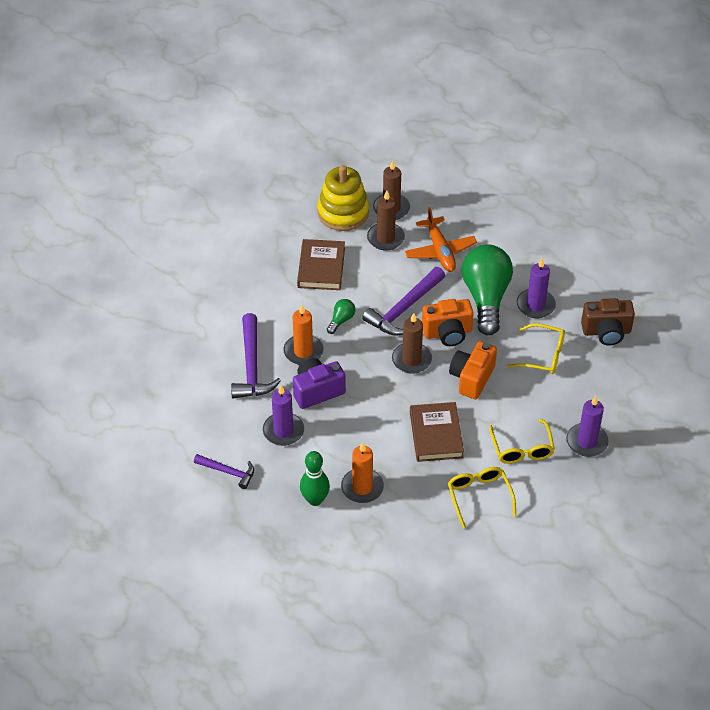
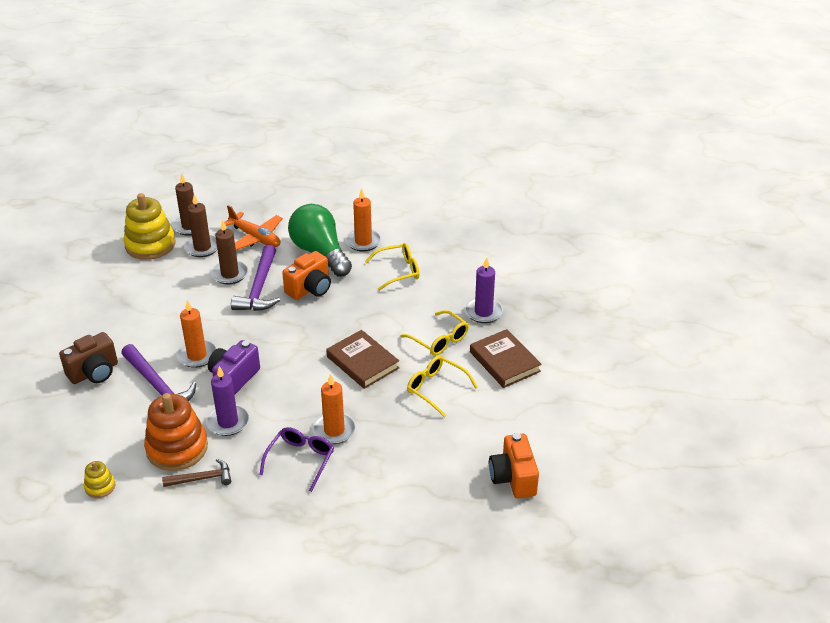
camera: 35 degrees left, 10 degrees down
(149, 435) = (100, 486): none -> yellow stacking toy
(228, 433) = (177, 448): none -> orange stacking toy
(228, 472) = (202, 478): purple hammer -> brown hammer
(315, 499) = (300, 460): green bowling pin -> purple glasses
(321, 268) = (162, 290): brown book -> brown book (504, 362)
(341, 320) = (212, 319): green light bulb -> none
(411, 360) = (296, 320): brown candle -> brown candle (230, 274)
(472, 378) = (357, 310): orange camera -> orange camera (513, 478)
(535, 305) = (363, 242): purple candle -> orange candle
(606, 332) = (432, 236): brown camera -> brown camera (94, 372)

